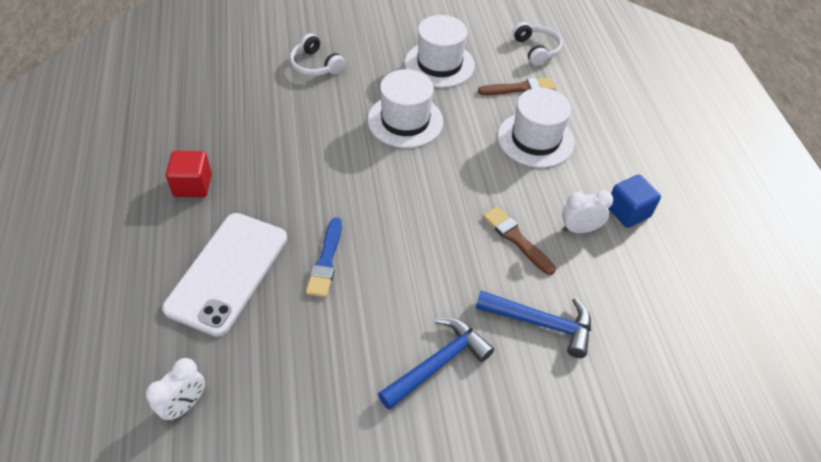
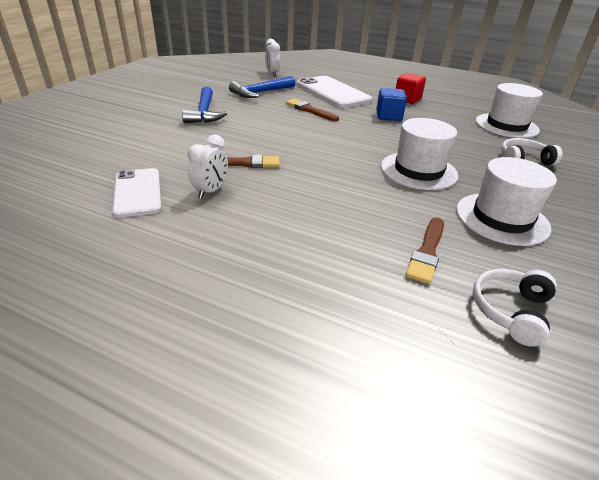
camera: 125 degrees right, 15 degrees down
(326, 261) = (310, 110): blue brush -> brown brush
(535, 139) = (335, 222): white hat -> white hat (506, 125)
(536, 49) = (510, 310): white headphones -> white headphones turned 105 degrees clockwise
(541, 323) = (173, 144): blue hammer -> blue hammer (261, 92)
(628, 212) = (187, 225): blue cube -> blue cube (388, 116)
(634, 274) = (137, 192): none -> white phone

